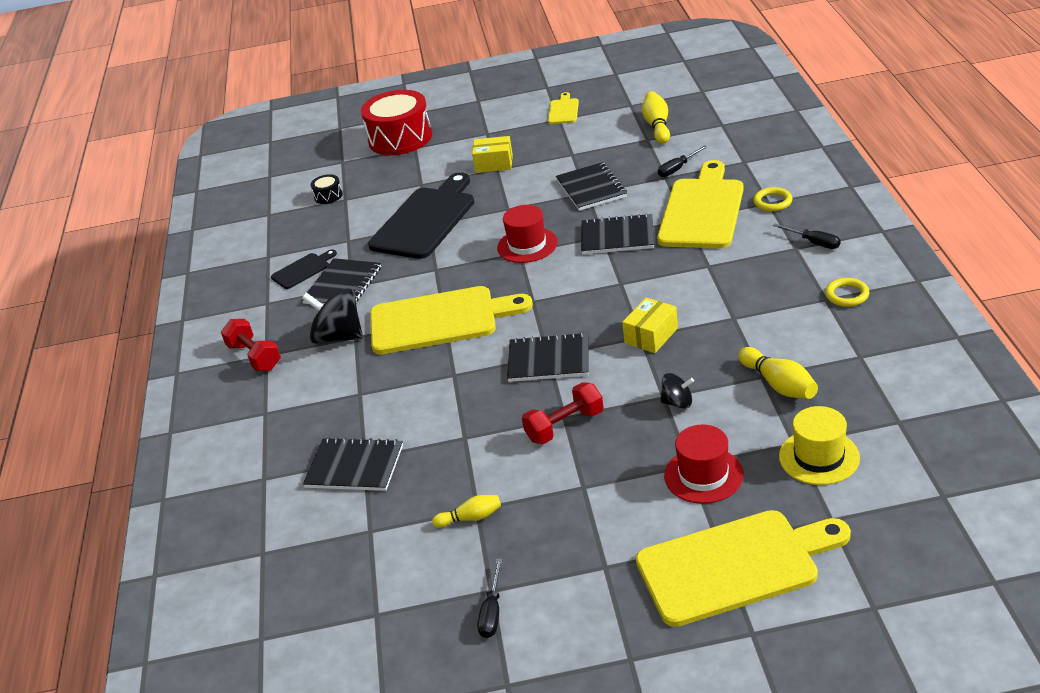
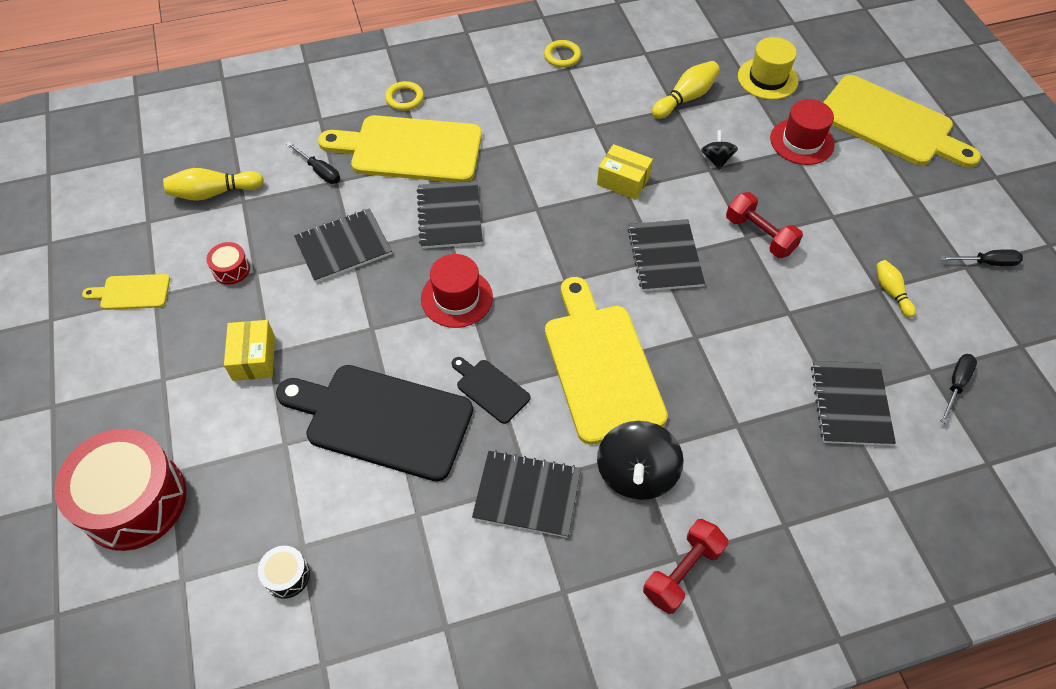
camera: 105 degrees left, 20 degrees up
(303, 270) = (486, 561): black cutting board -> black cutting board (490, 389)
(577, 144) = (231, 269): none -> red drum
(734, 565) = (890, 123): yellow cutting board -> yellow cutting board turned 150 degrees clockwise
(814, 242) = (480, 73): black screwdriver -> black screwdriver (956, 385)

